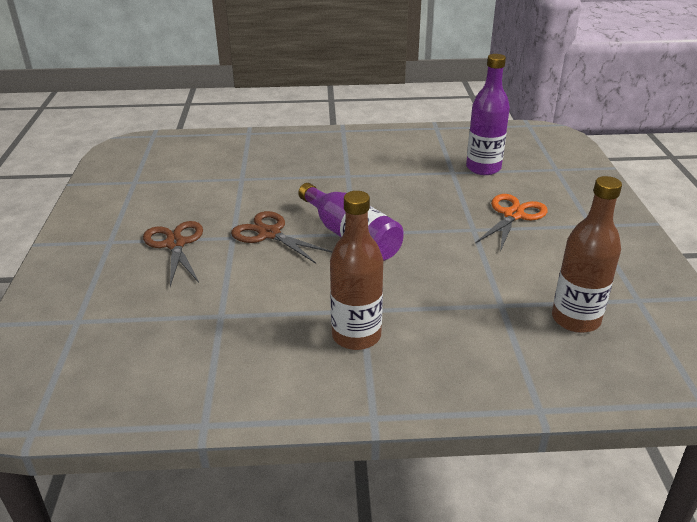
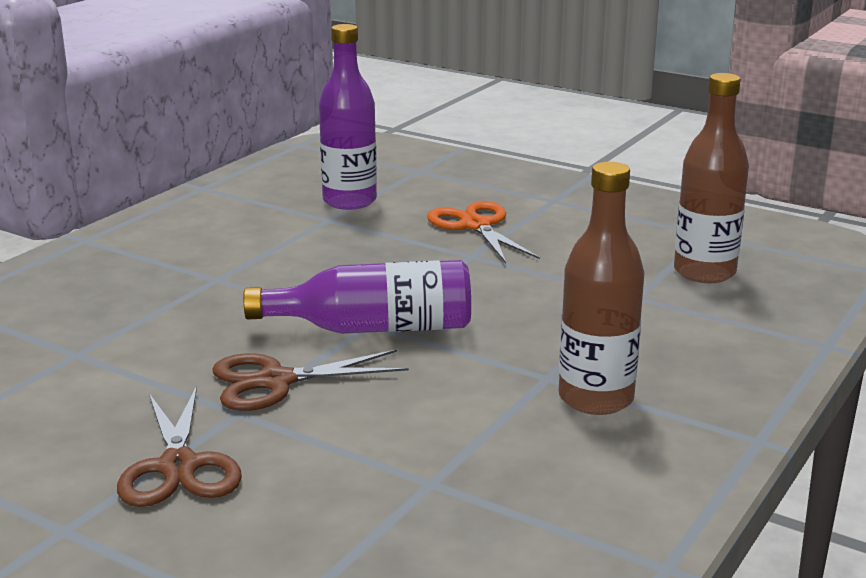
camera: 55 degrees left, 10 degrees down
(175, 244) = (178, 467): brown scissors -> brown scissors turned 120 degrees counterclockwise

